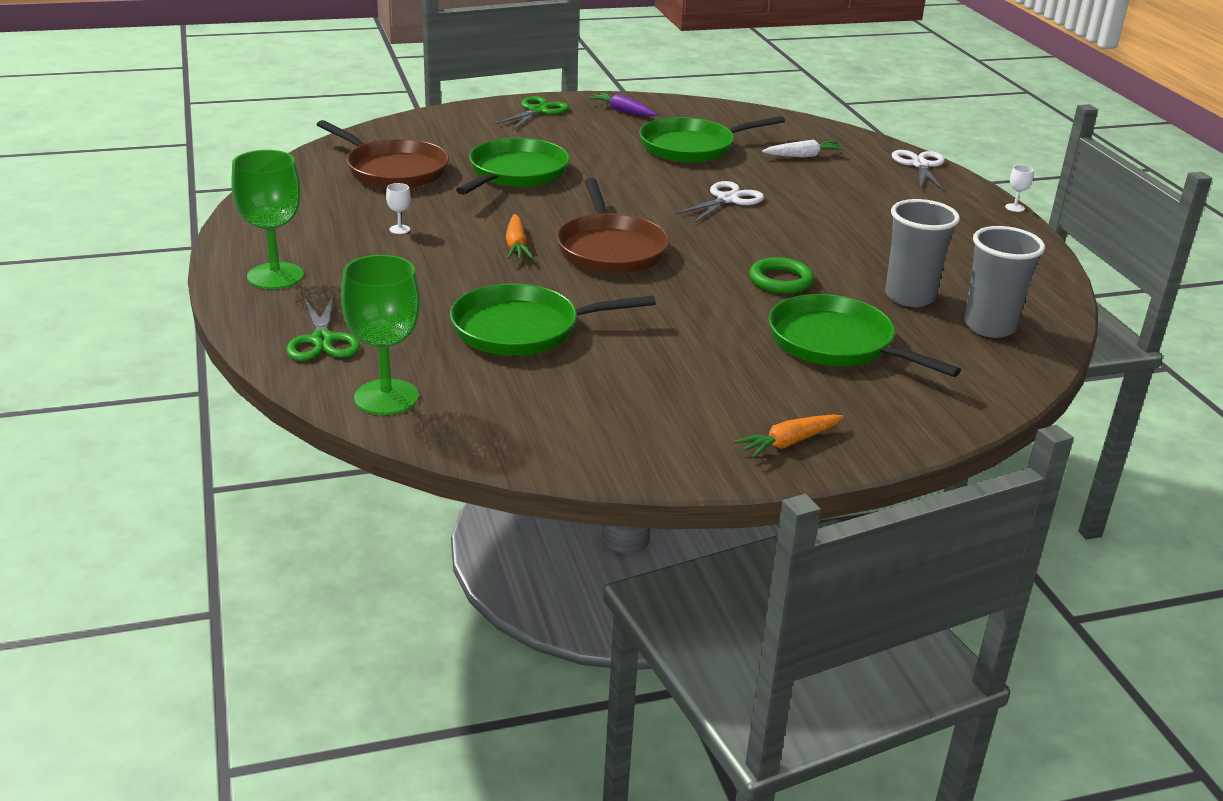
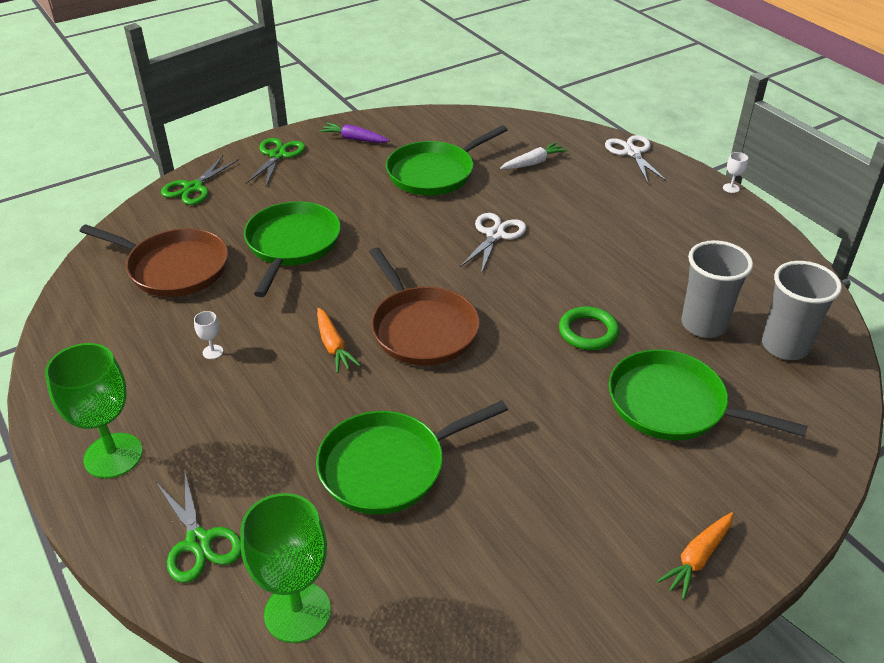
camera: 15 degrees left, 10 degrees up
(442, 120) = (193, 188): none -> green scissors

